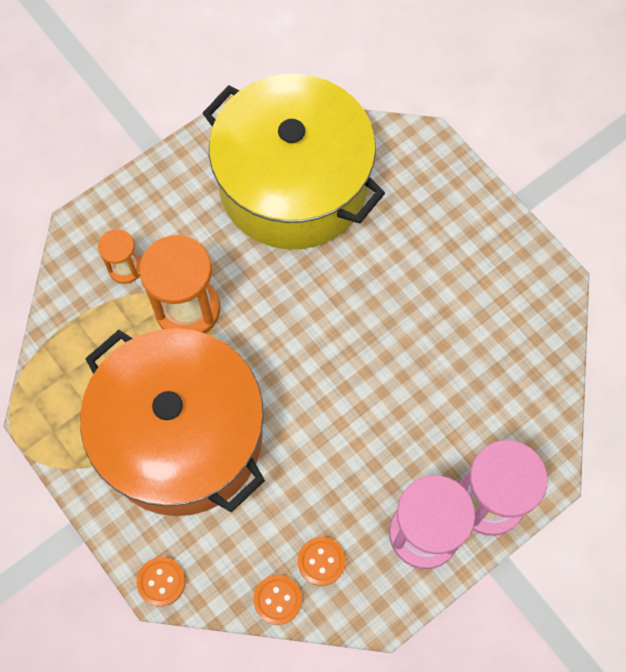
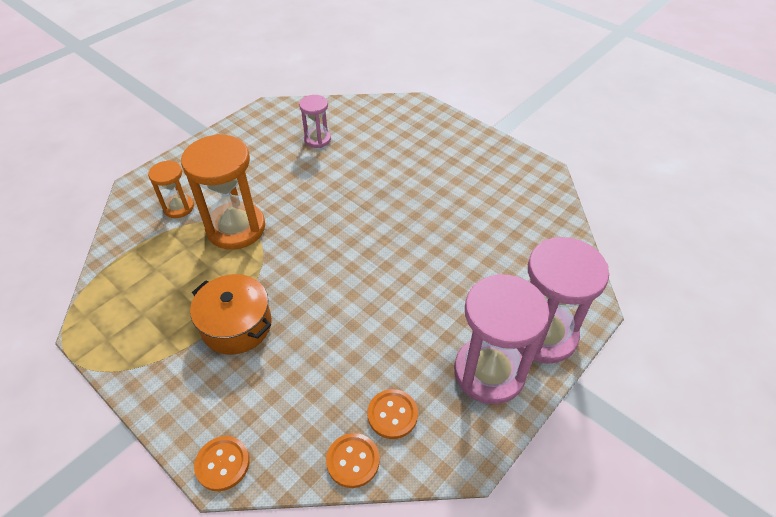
camera: 10 degrees left, 20 degrees down
(181, 436) = (236, 325): orange pot -> orange pot, size x0.44
(293, 184) = (317, 139): yellow pot -> pink hourglass

